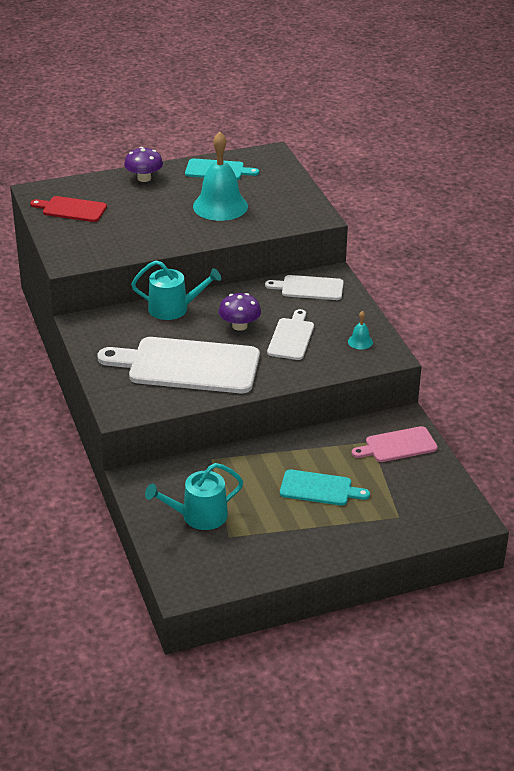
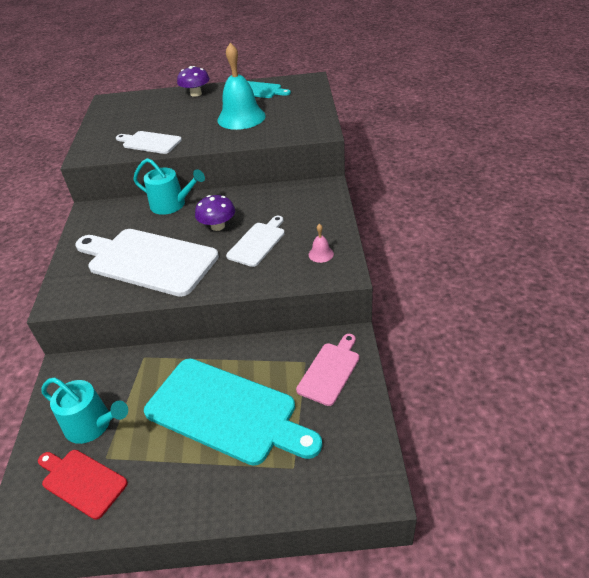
camera: 20 degrees right, 5 degrees up
(71, 209) = (123, 114): red cutting board -> red cutting board (82, 481)
(199, 516) = (92, 425): turquoise watering can -> turquoise watering can turned 150 degrees counterclockwise
(309, 288) = (299, 196): white cutting board -> white cutting board (150, 142)
(319, 488) = (226, 412): turquoise cutting board -> turquoise cutting board, size x1.91
(360, 342) = (321, 254): turquoise bell -> pink bell
(397, 445) = (330, 371): pink cutting board -> pink cutting board turned 120 degrees clockwise

